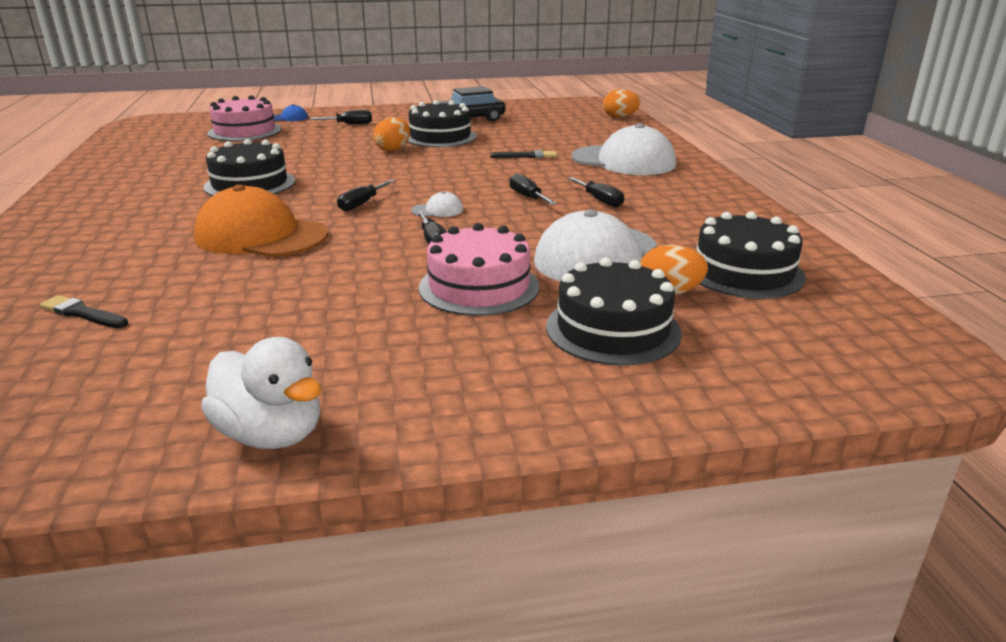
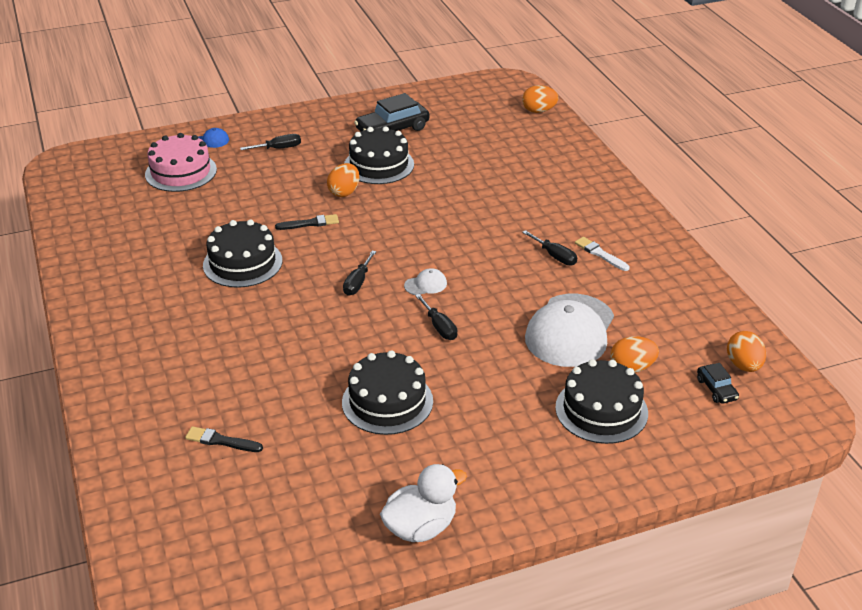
camera: 10 degrees left, 10 degrees up
(261, 236) = (297, 335): orange cap -> none
(271, 434) = (420, 527): white duck -> white duck turned 60 degrees counterclockwise
(479, 287) = (495, 377): pink cake -> none
(526, 156) = (472, 192): black brush -> black brush (310, 223)
(528, 197) = (494, 257): black screwdriver -> none
(623, 161) = (560, 191): white cap -> none
(655, 202) = (600, 254): none -> white brush
(744, 272) = (681, 338): black cake -> black cake (387, 402)
(789, 323) = (716, 389): none -> black car
(832, 303) = (743, 365): none -> orange egg

